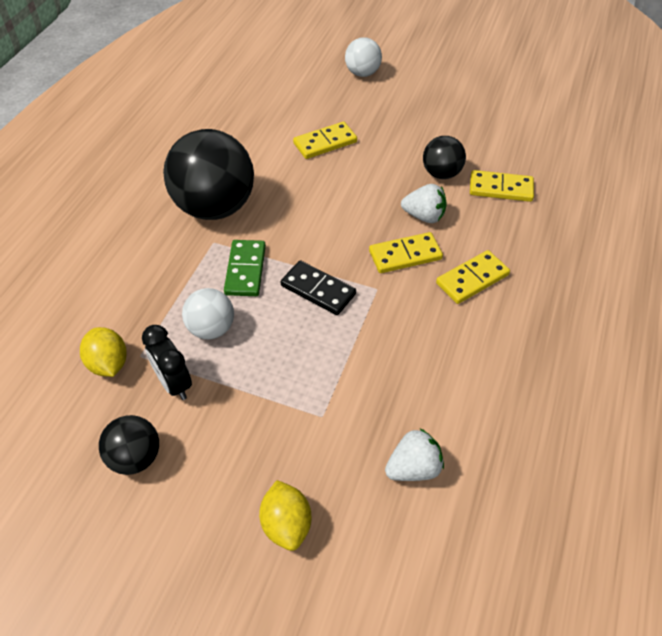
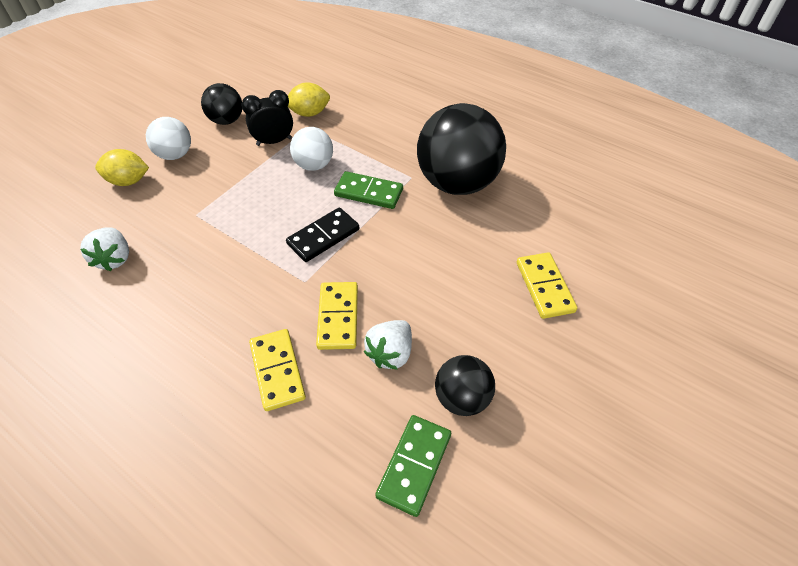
camera: 105 degrees right, 0 degrees up
(362, 73) = (703, 364): white ball -> white ball (175, 155)
(501, 188) = (414, 465): yellow domino -> green domino

